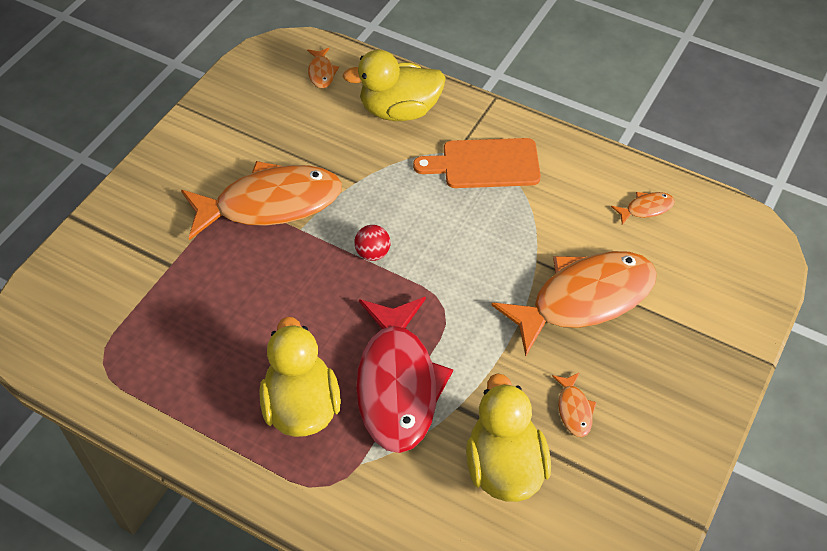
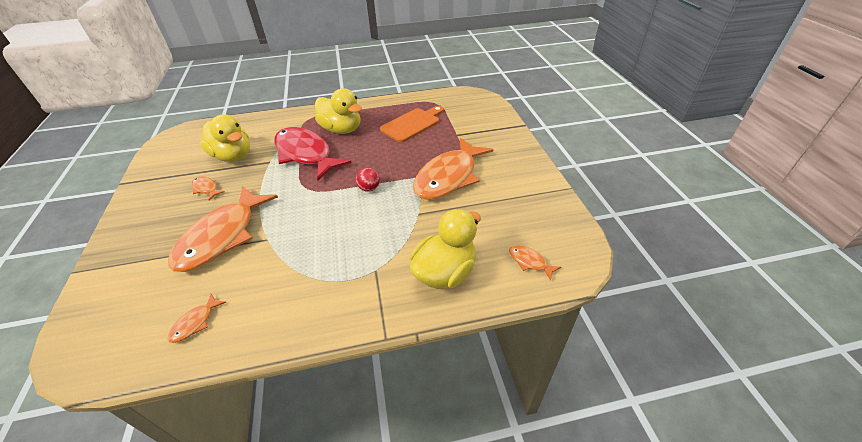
camera: 140 degrees right, 10 degrees down
(485, 164) = (347, 275): orange cutting board -> orange cutting board (412, 124)

